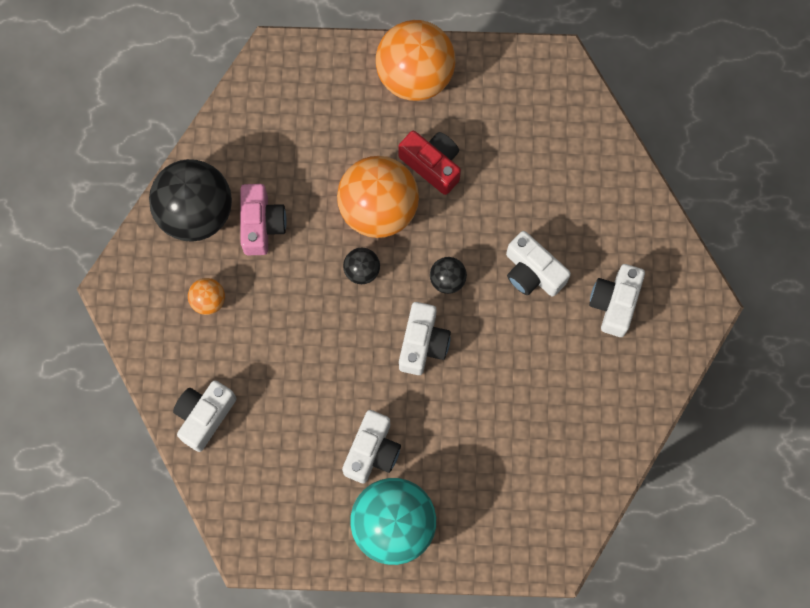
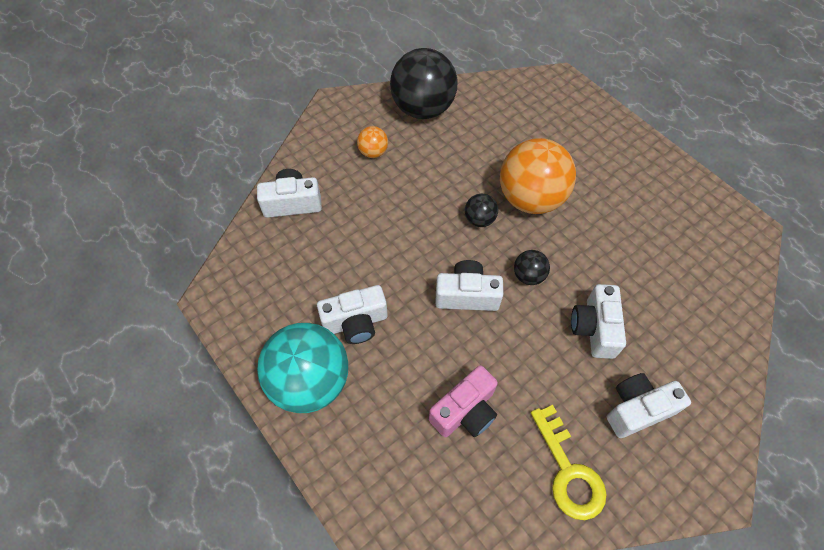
camera: 50 degrees right, 15 degrees down
(261, 224) = (450, 145): pink camera -> pink camera (465, 411)
(415, 75) = (637, 155): orange ball -> none
(423, 343) = (467, 295): white camera -> white camera turned 150 degrees counterclockwise
(432, 164) = (594, 207): red camera -> none
(614, 393) = (568, 471): none -> yellow key

